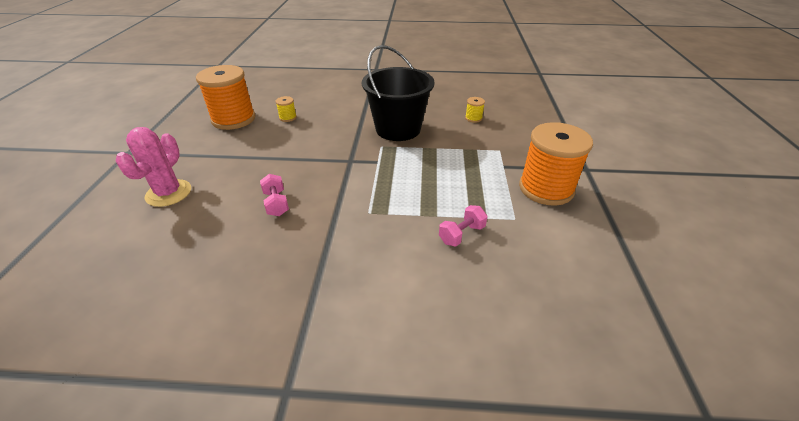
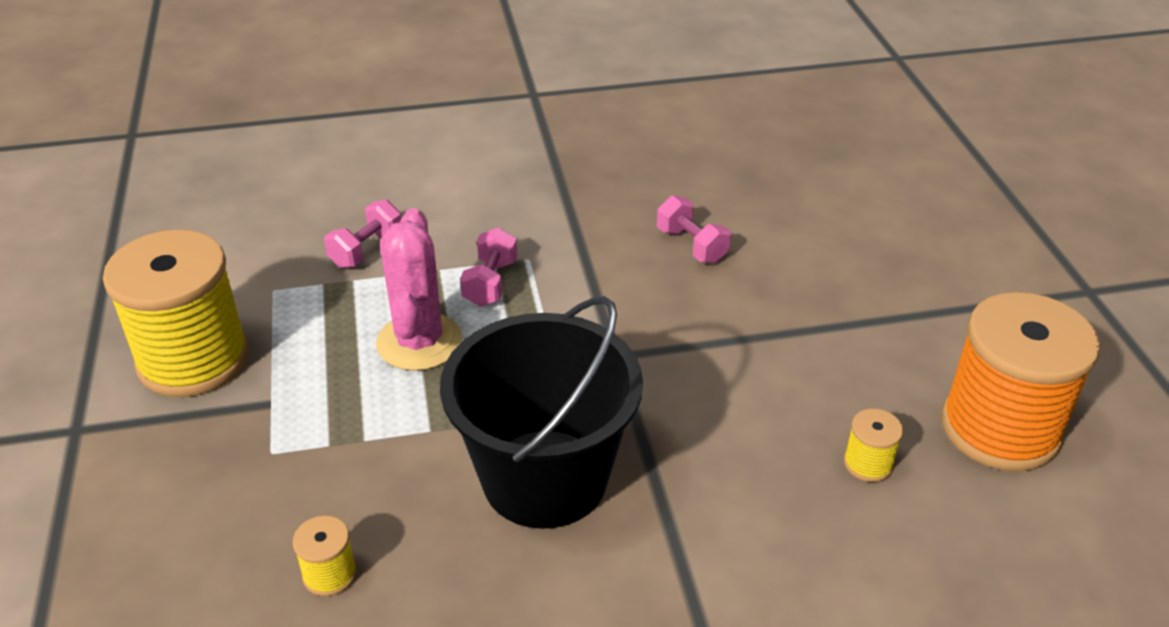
camera: 165 degrees right, 0 degrees up
(168, 193) = (889, 231): pink cactus -> pink cactus (419, 342)
(394, 201) = (490, 283): none -> pink dumbbell
(546, 188) = (193, 359): orange spool -> yellow spool

